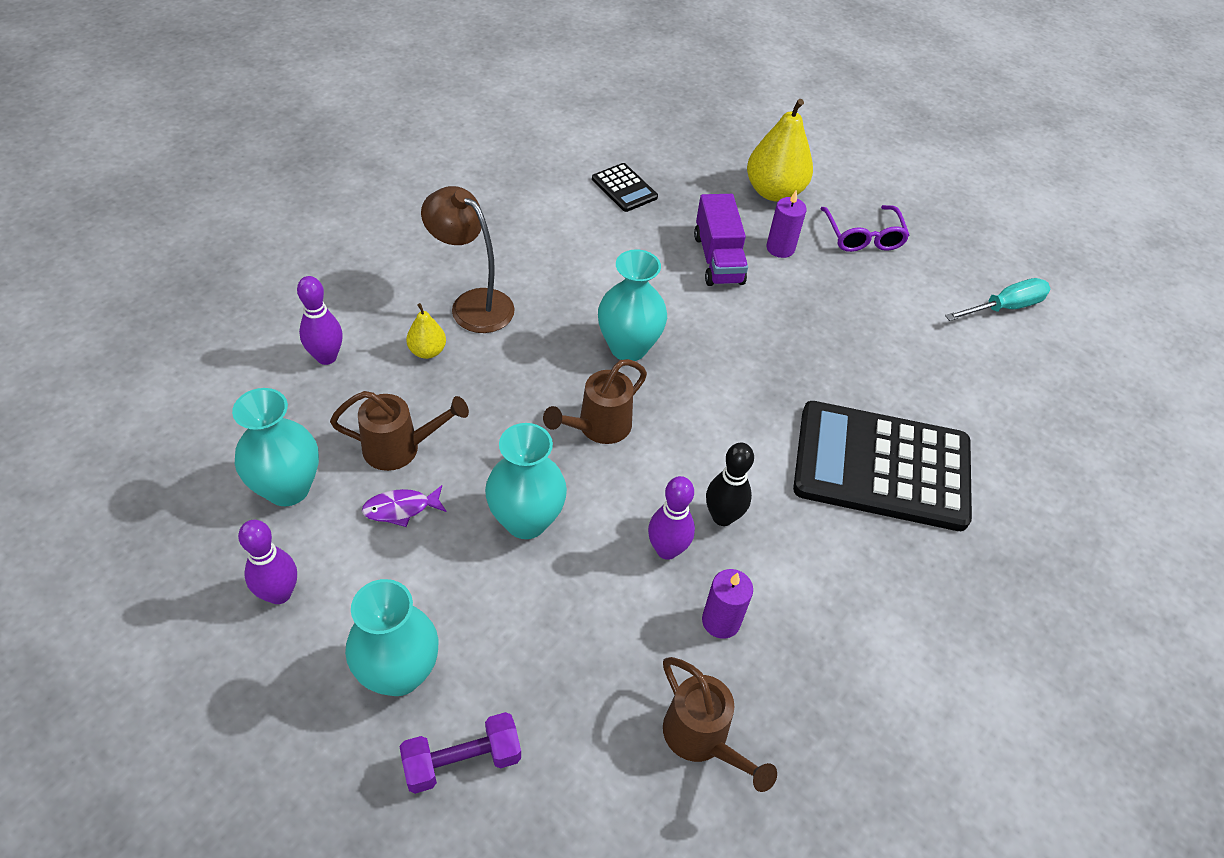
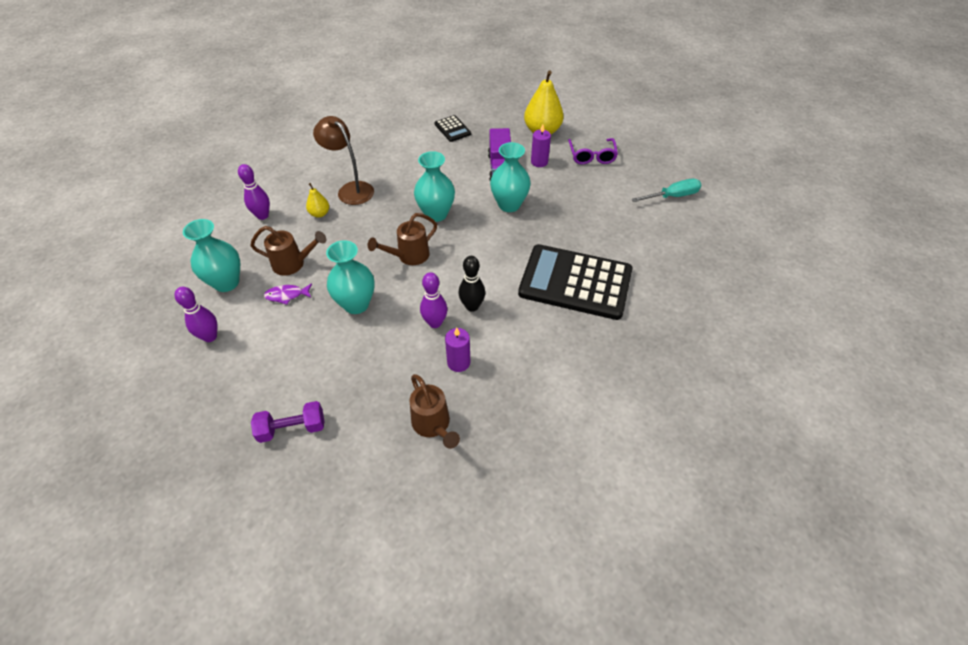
camera: 10 degrees right, 0 degrees up
(399, 673) = (267, 381): turquoise vase -> turquoise vase (509, 205)

